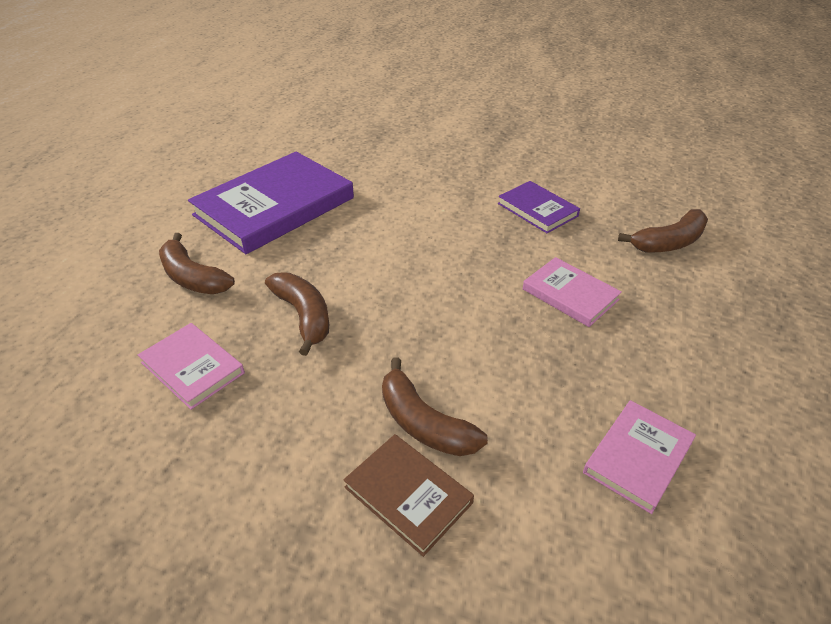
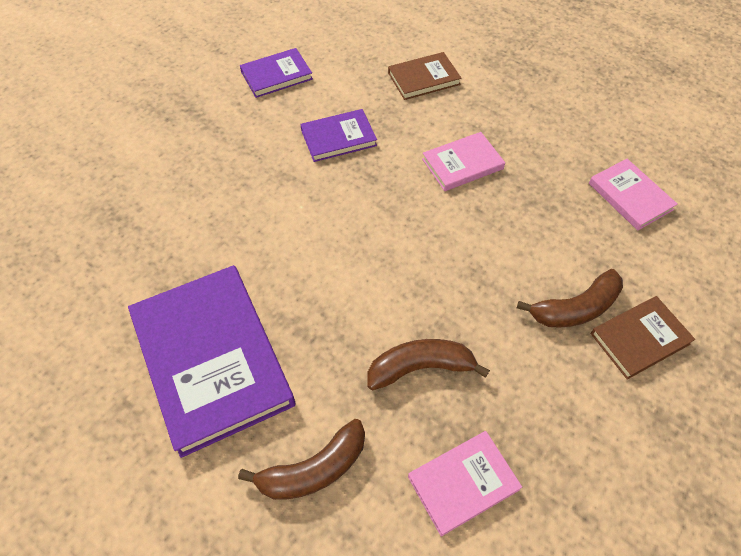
camera: 70 degrees left, 15 degrees up
(582, 160) = (276, 75): none -> purple book
(669, 242) = (423, 78): brown banana -> brown book

